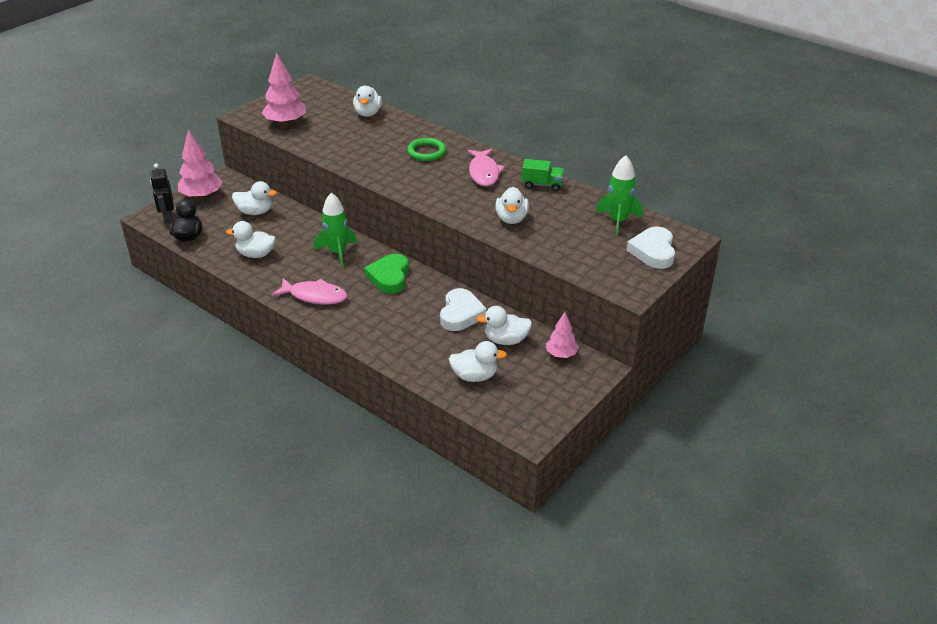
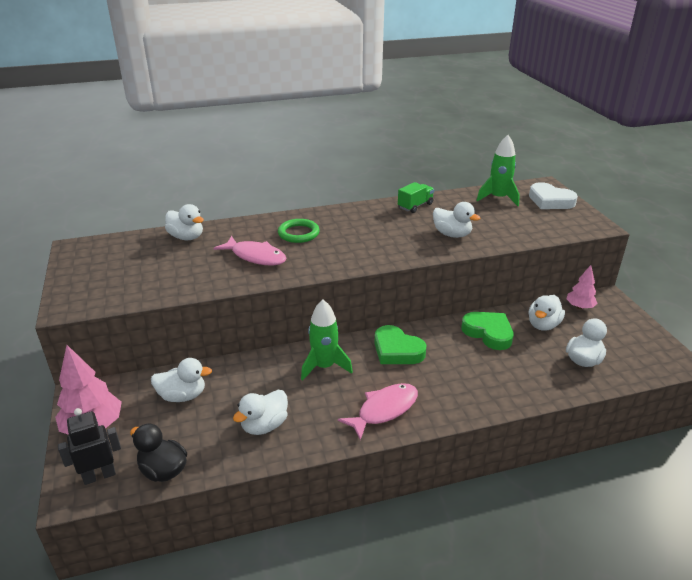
camera: 55 degrees left, 5 degrees down
(168, 218) = (99, 475): black robot -> black robot turned 135 degrees clockwise
(255, 212) = (182, 396): white duck -> white duck turned 45 degrees clockwise
(286, 123) = (128, 286): pink tree -> none
(461, 314) = (488, 333): white heart -> green heart
(484, 173) = (367, 221): pink fish -> pink fish (255, 256)

